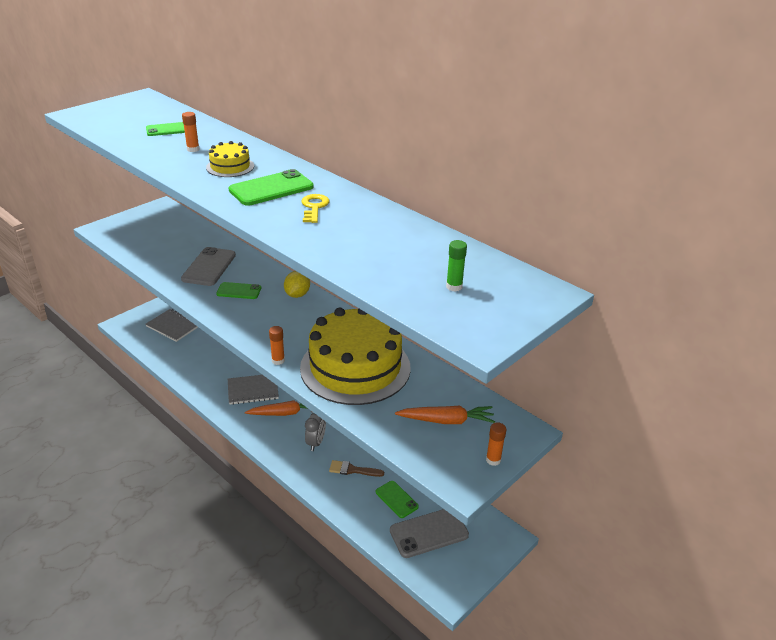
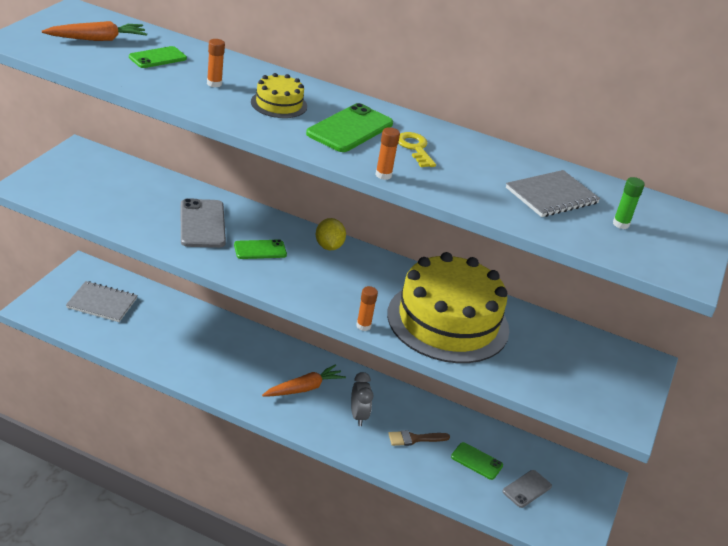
camera: 25 degrees left, 0 degrees up
(253, 390) = (251, 368): grey notebook -> grey notebook (551, 196)
(429, 533) = (527, 489): grey phone -> grey phone, size x0.62
(446, 421) = (572, 364): orange carrot -> orange carrot (97, 39)
(493, 460) = (637, 395): orange glue stick -> orange glue stick (383, 175)

